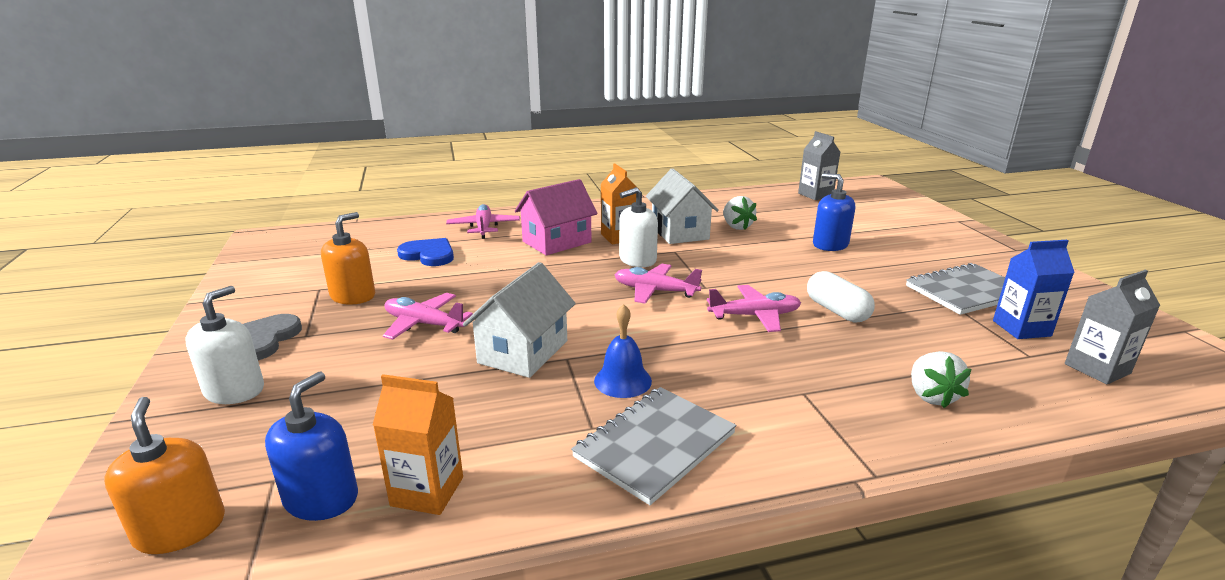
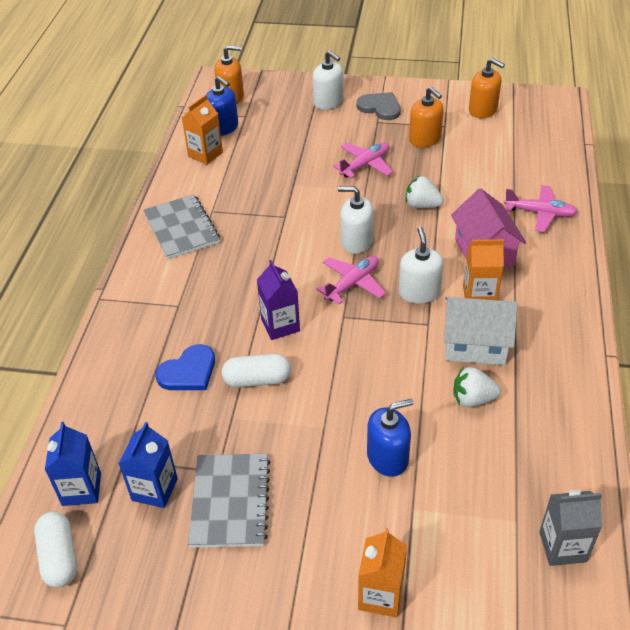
camera: 115 degrees right, 20 degrees up
(281, 272) = (483, 110): none -> orange soap dispenser
(428, 255) = (486, 176): blue heart -> blue heart (188, 371)
(523, 352) = (303, 200): white house -> none
(584, 301) = (356, 241): none -> white soap dispenser
(622, 380) = (245, 233): blue bell -> none
(754, 316) = (280, 325): pink plane -> purple carton
(931, 231) = (380, 595): none -> orange carton
(931, 396) = (130, 365): white strawberry -> white strawberry (422, 205)
(1097, 369) = (81, 489): grey carton -> blue carton
(1161, 354) = (59, 557): none -> white capsule

